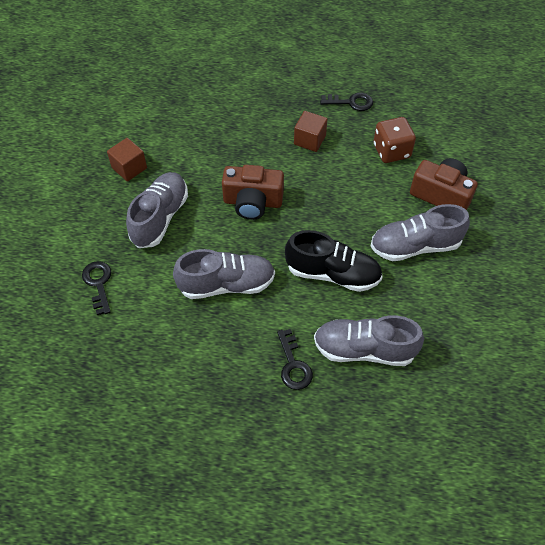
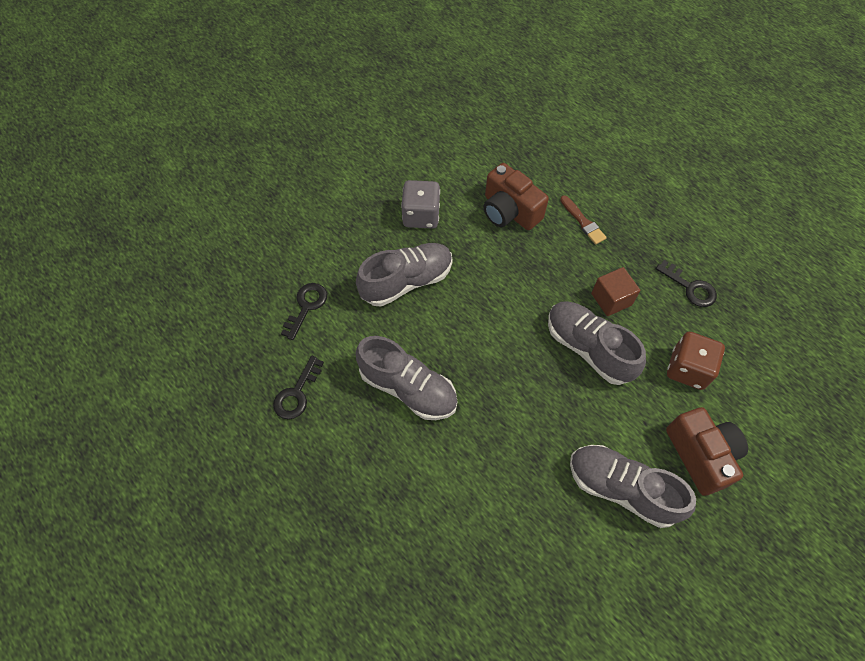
camera: 40 degrees right, 5 degrees up
(129, 168) = (421, 216): brown cube -> grey dice
(248, 103) = (583, 222): none -> brown brush
(252, 202) = (500, 325): brown camera -> brown camera (509, 211)
(293, 364) = (398, 513): black key -> black key (297, 393)
(332, 274) = (513, 453): black shoe -> none
(364, 349) = (475, 553): grey shoe -> grey shoe (588, 348)

